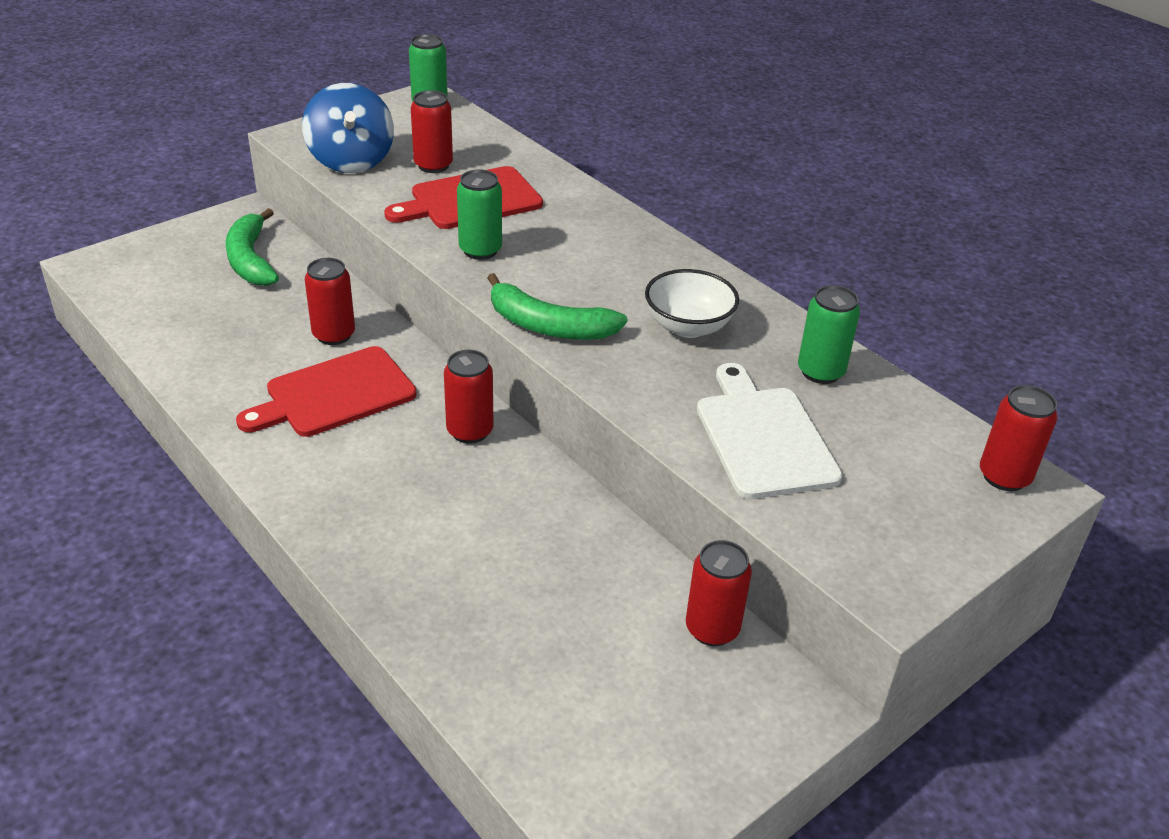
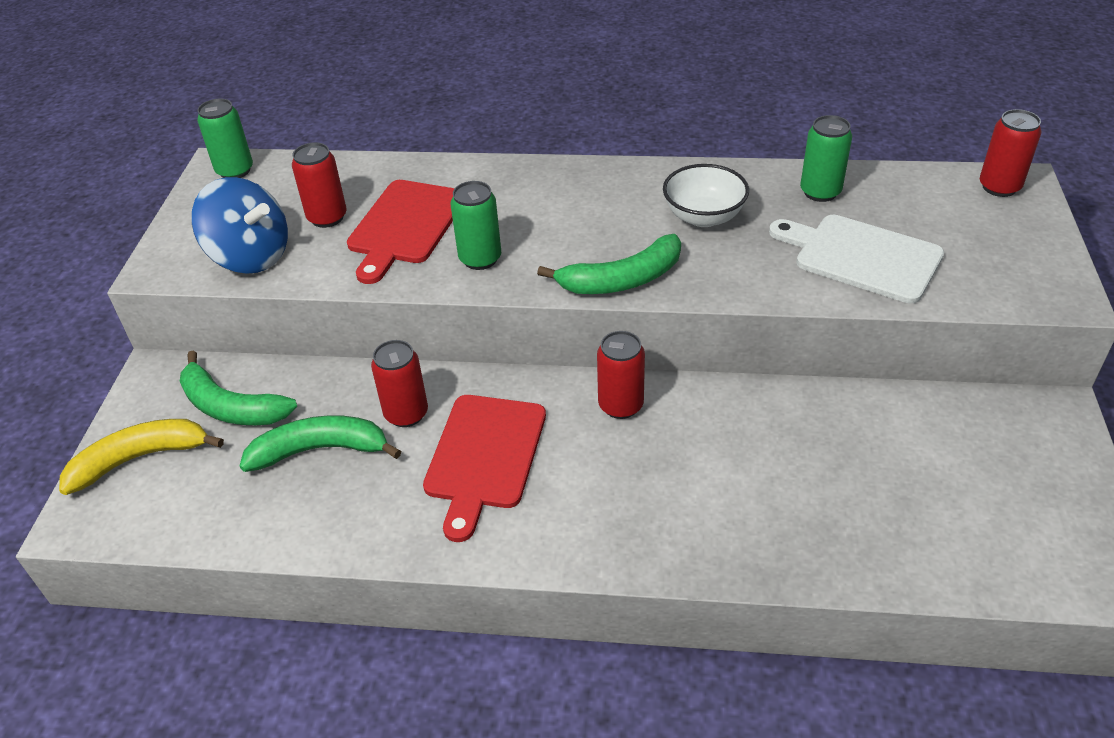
camera: 40 degrees left, 5 degrees up
(164, 254) = (140, 459): none -> yellow banana
(255, 319) = (320, 450): none -> green banana
(712, 629) = (950, 409): red can -> none

